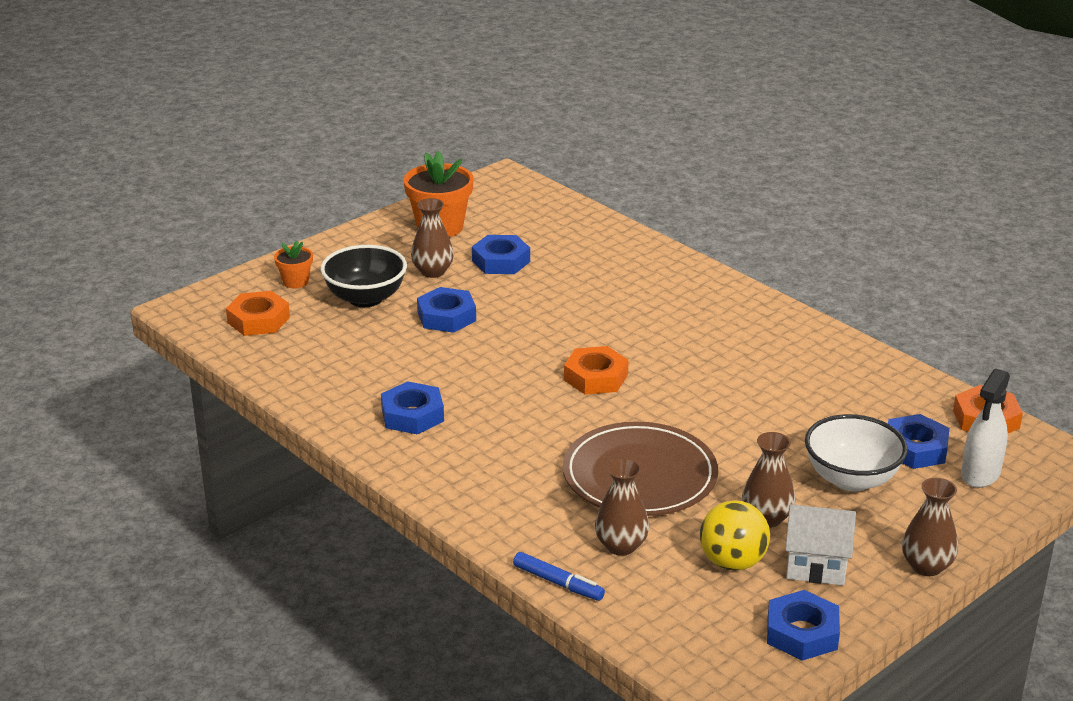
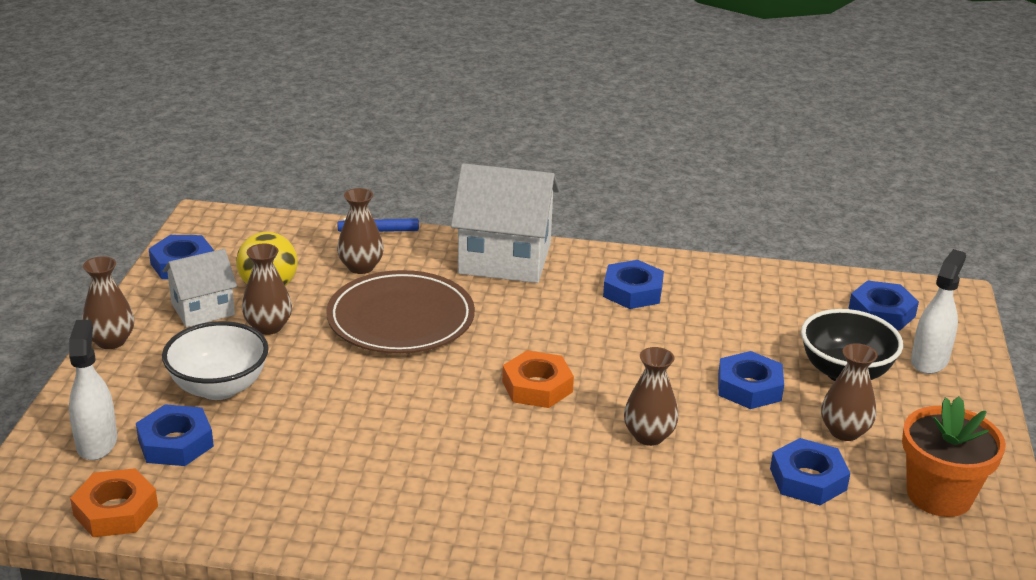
camera: 140 degrees right, 0 degrees up
(258, 320) = (881, 312): orange nut -> blue nut
(295, 282) = (929, 360): orange flower pot -> white spray bottle
(475, 494) = (505, 258): none -> white house
(562, 318) = (649, 436): none -> brown vase

